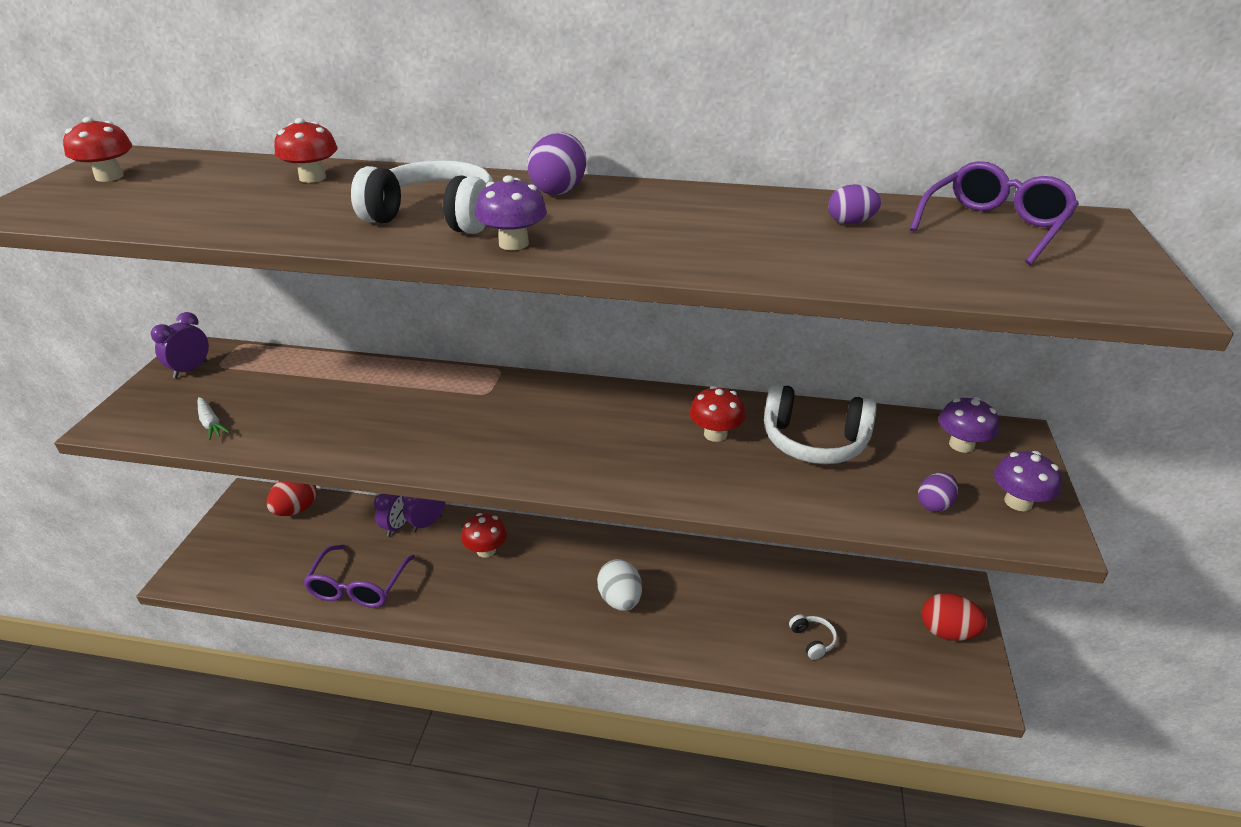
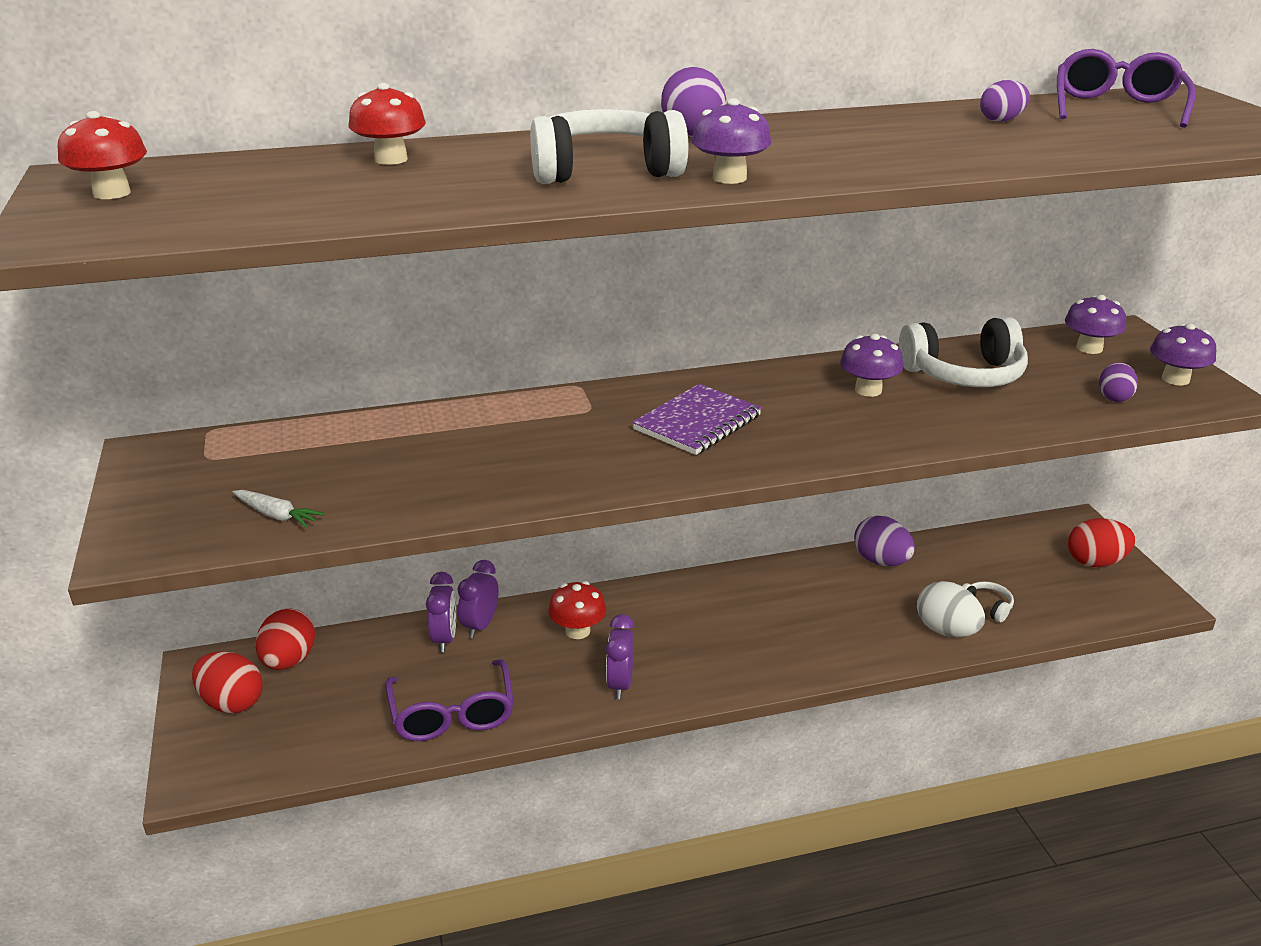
camera: 25 degrees left, 5 degrees down
(190, 370) = (172, 471): purple clock -> purple clock (620, 684)
(243, 528) = (232, 703): none -> red egg
(551, 427) = (697, 423): none -> purple notebook
(620, 600) = (770, 631): white egg -> white egg (946, 630)
(715, 434) = (868, 390): red mushroom -> purple mushroom
(755, 568) = (881, 561): none -> purple egg

